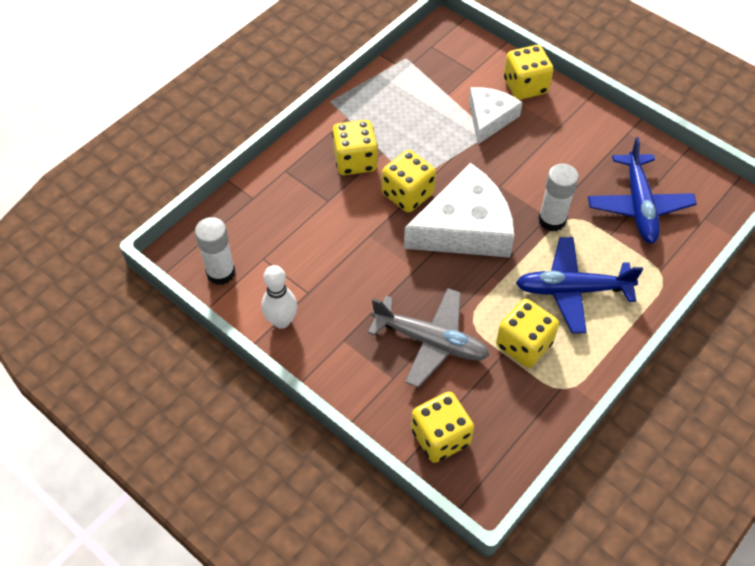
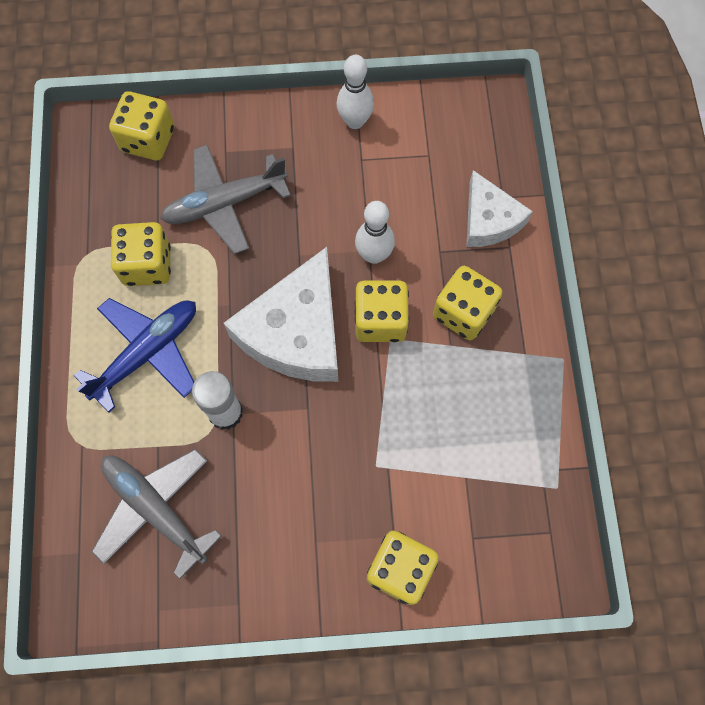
camera: 135 degrees right, 15 degrees up
(221, 273) = (445, 116): white glue stick -> none
(369, 230) = (374, 255): none -> white bowling pin
(489, 118) = (394, 485): white cheese -> white cheese (489, 220)
(639, 206) = (155, 509): blue plane -> grey plane

